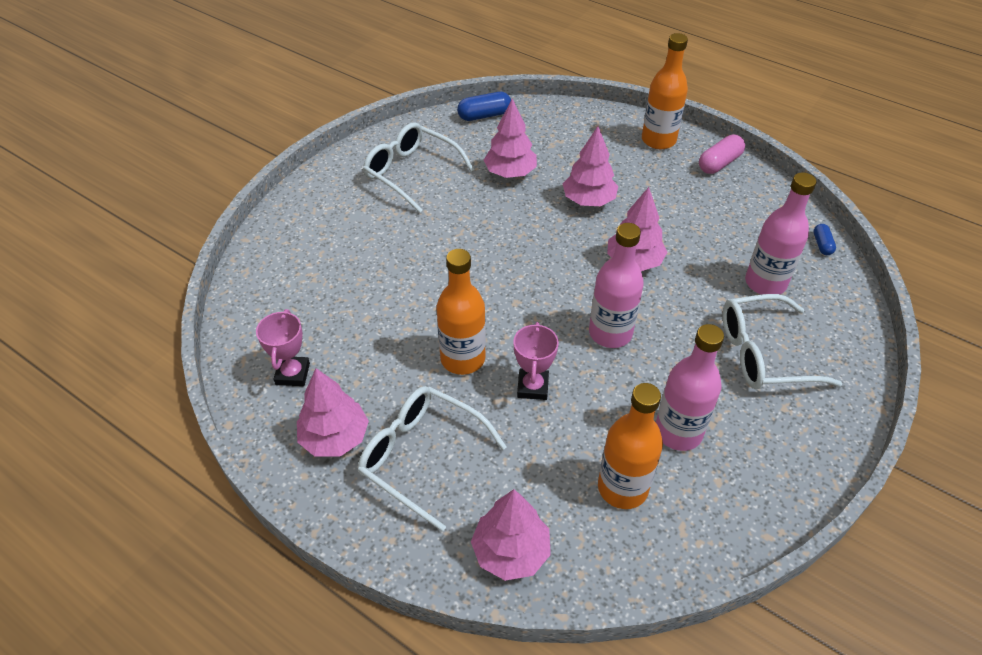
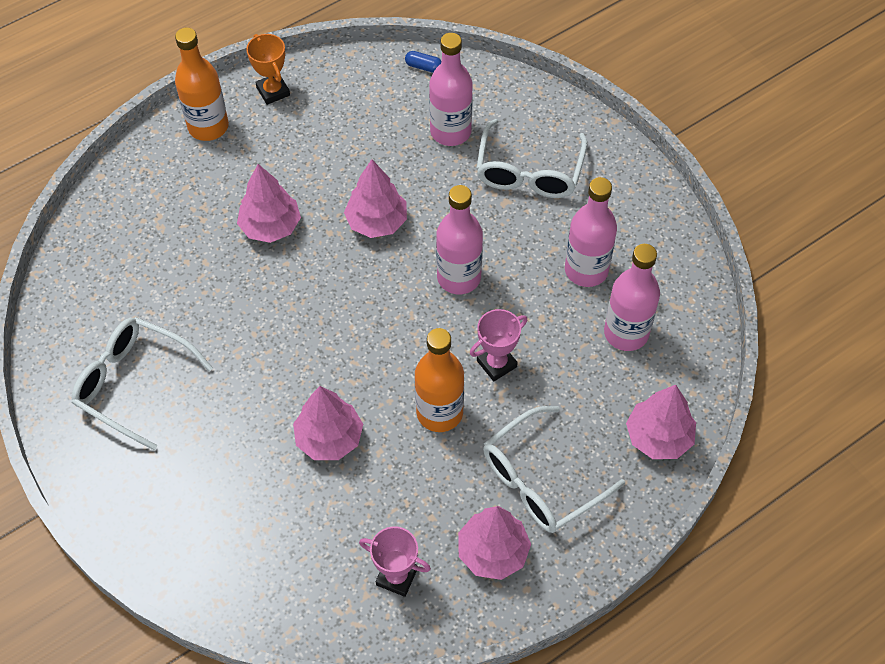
camera: 70 degrees left, 10 degrees up
(411, 173) = (134, 384): white glasses -> white glasses turned 60 degrees clockwise
(484, 115) = (67, 276): blue capsule -> none
(510, 173) = (187, 283): pink tree -> pink tree (329, 438)
(532, 387) = (496, 364): pink trophy -> pink trophy turned 60 degrees counterclockwise
(622, 488) = (626, 333): orange bottle -> pink bottle
(719, 163) = (273, 91): pink capsule -> orange trophy

